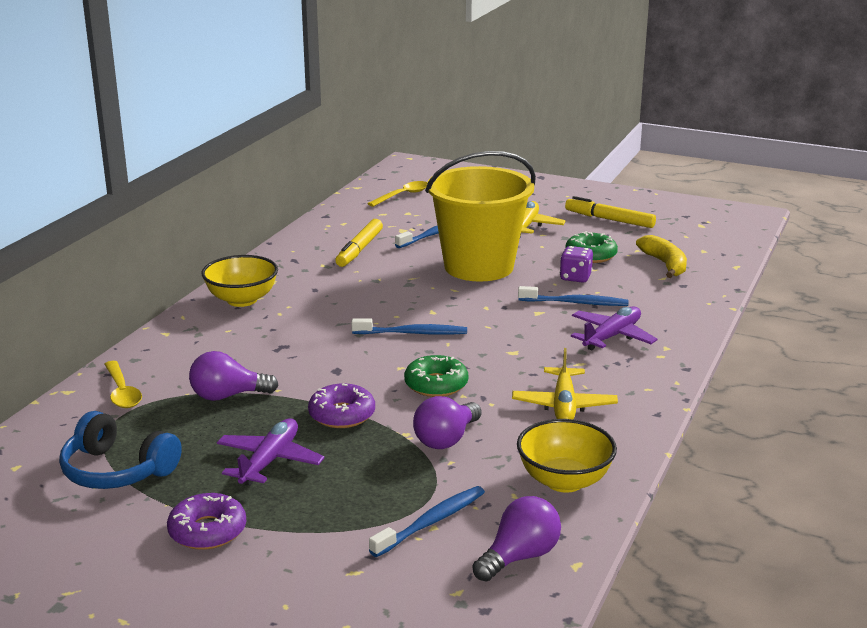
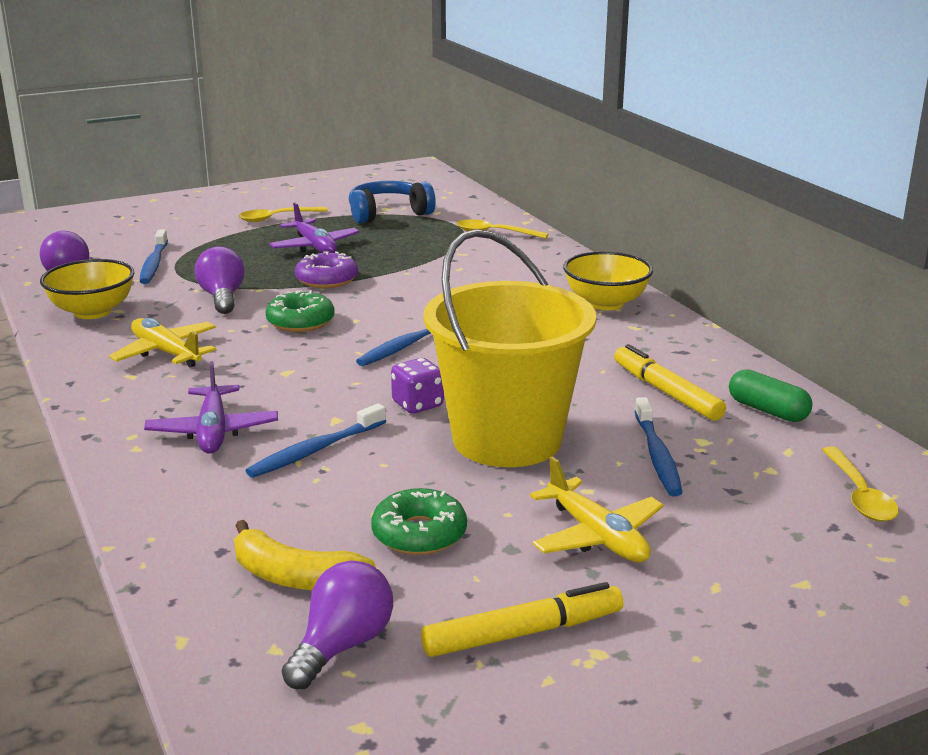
camera: 130 degrees right, 0 degrees up
(207, 531) = (277, 218): purple donut -> yellow spoon
(227, 396) = (427, 257): purple light bulb -> purple light bulb (342, 646)
(344, 225) = (767, 410): none -> green capsule
(575, 277) = (375, 485): purple dice -> purple dice (417, 404)

